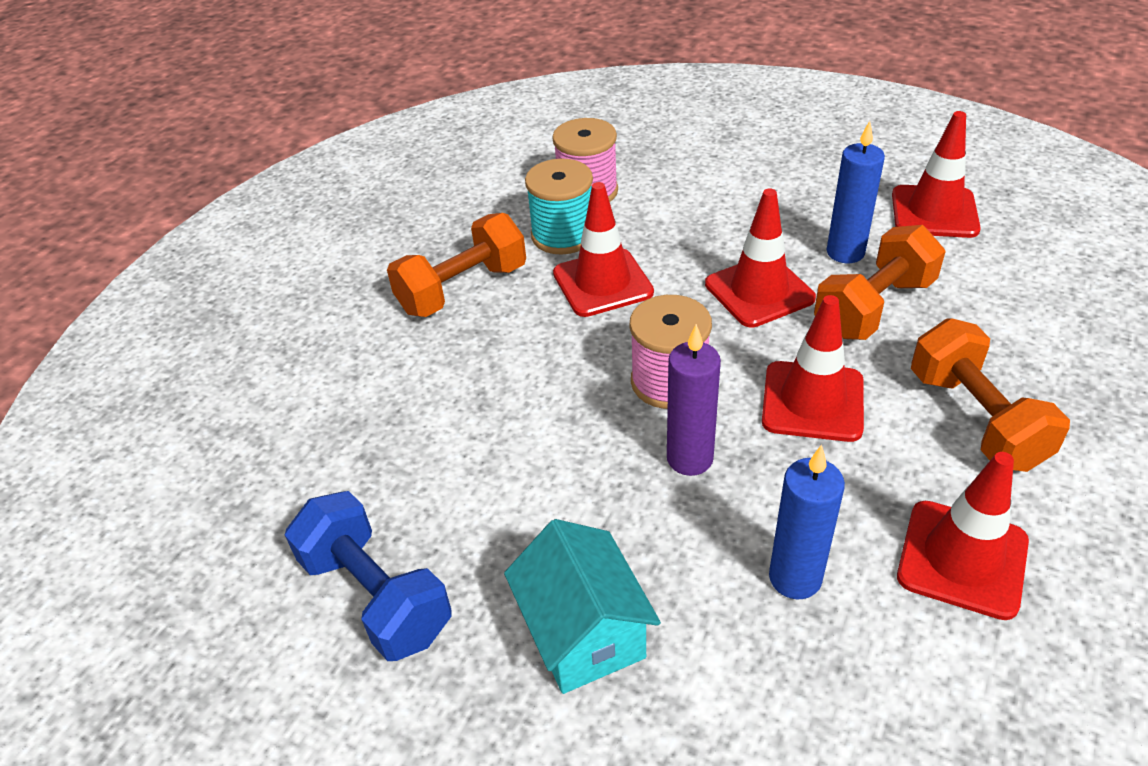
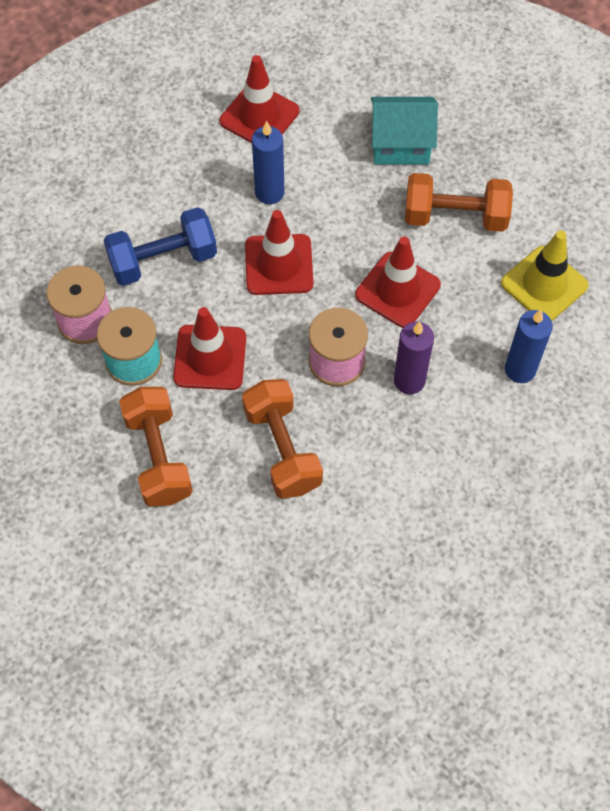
camera: 70 degrees left, 20 degrees up
(376, 596) = (431, 600): blue dumbbell -> blue dumbbell (163, 260)
(583, 633) = (508, 493): turquoise house -> turquoise house (400, 145)
(874, 308) = (334, 209): orange dumbbell -> orange dumbbell (282, 449)
(962, 559) = (544, 284): red traffic cone -> yellow traffic cone

